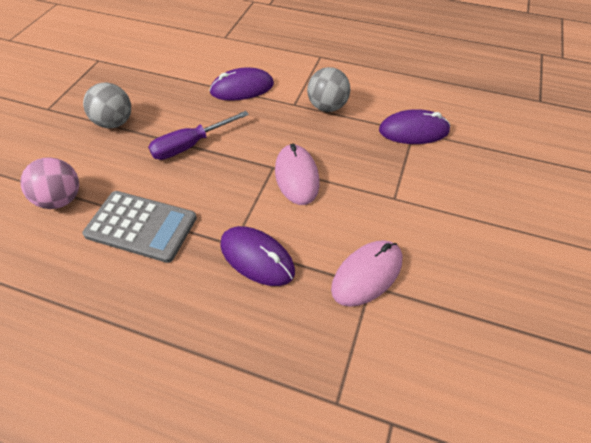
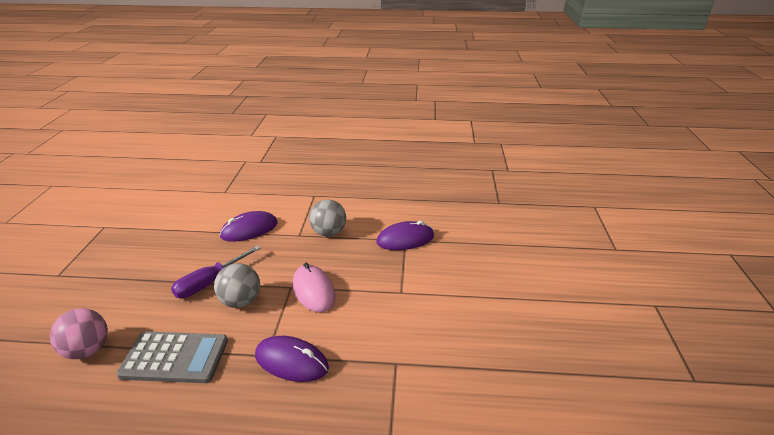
camera: 15 degrees left, 20 degrees down
(114, 122) = (131, 276): grey ball -> grey ball (240, 301)
(367, 274) = (391, 355): pink mouse -> none

